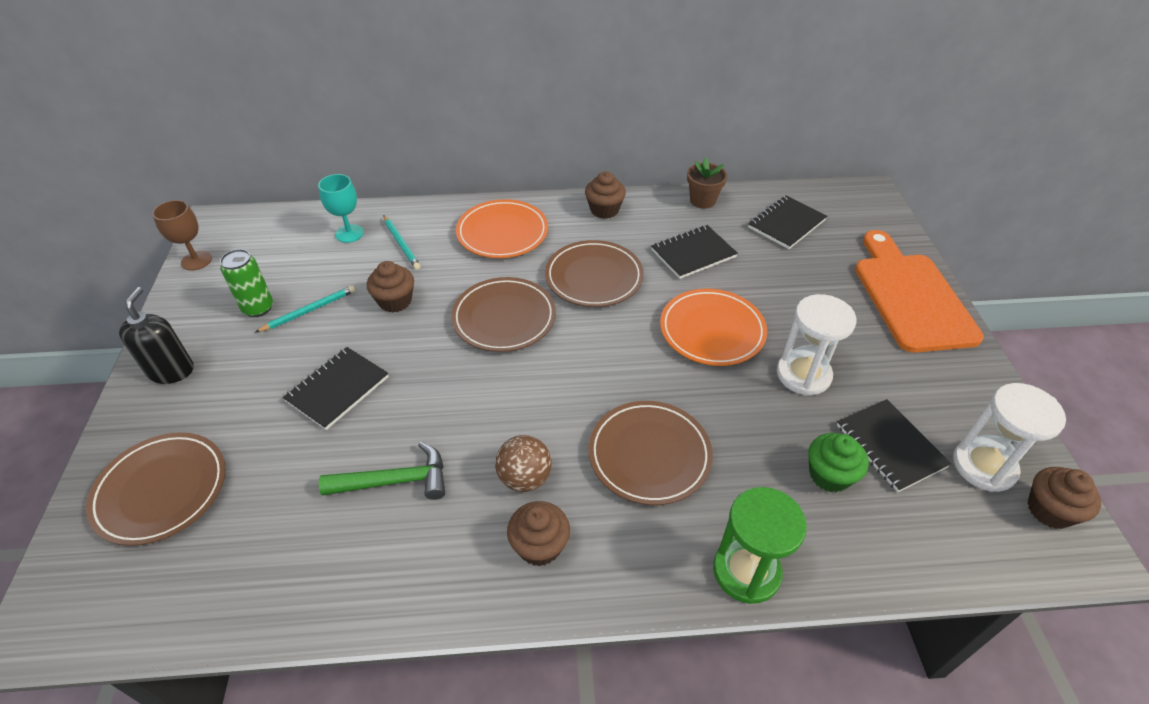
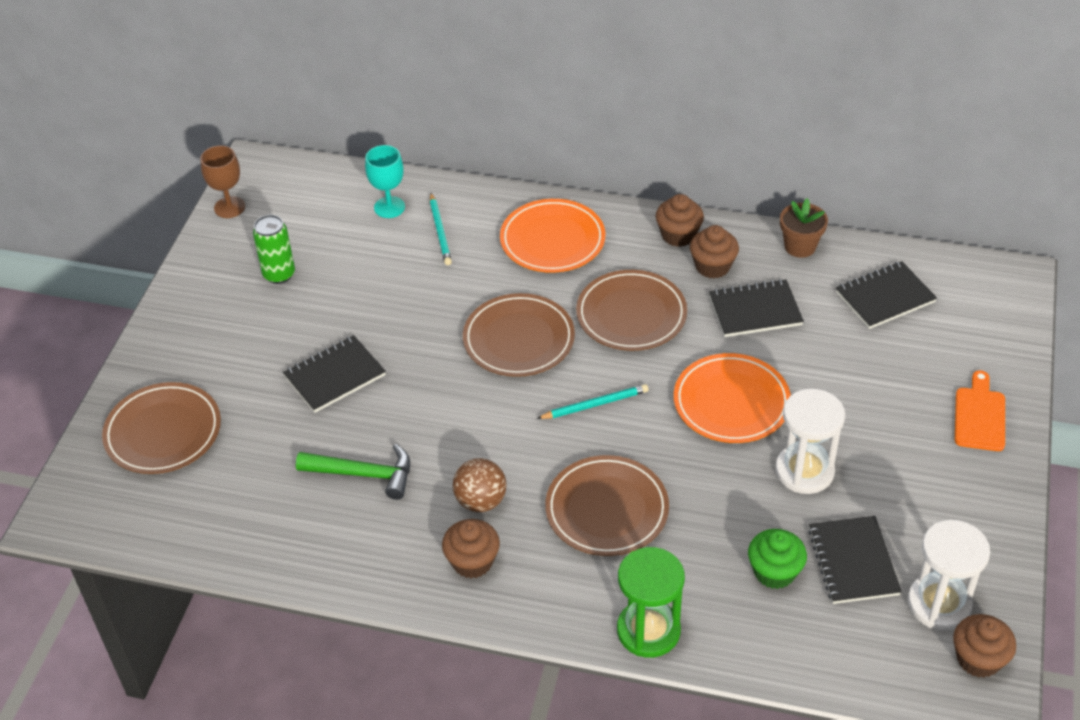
camera: 20 degrees right, 0 degrees up
(171, 371) = (188, 322): black soap dispenser -> none
(309, 310) = (327, 288): turquoise pencil -> turquoise pencil (595, 404)
(395, 301) = (414, 296): brown cupcake -> brown cupcake (712, 266)
(911, 297) = (979, 416): orange cutting board -> orange cutting board, size x0.50

